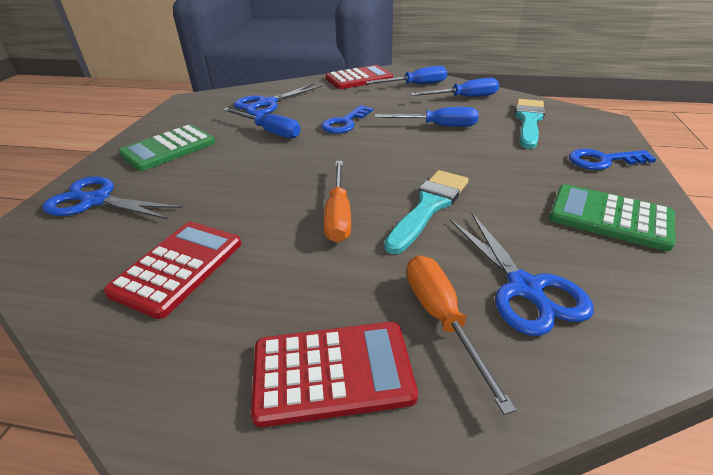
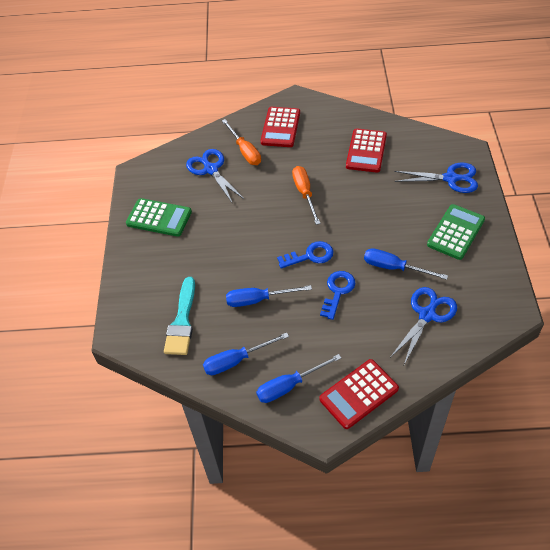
camera: 170 degrees right, 15 degrees up
(332, 372) = (280, 127): red calculator -> red calculator turned 60 degrees counterclockwise
(429, 206) = (256, 209): turquoise brush -> none
(602, 161) = (142, 271): blue key -> blue key (310, 256)

